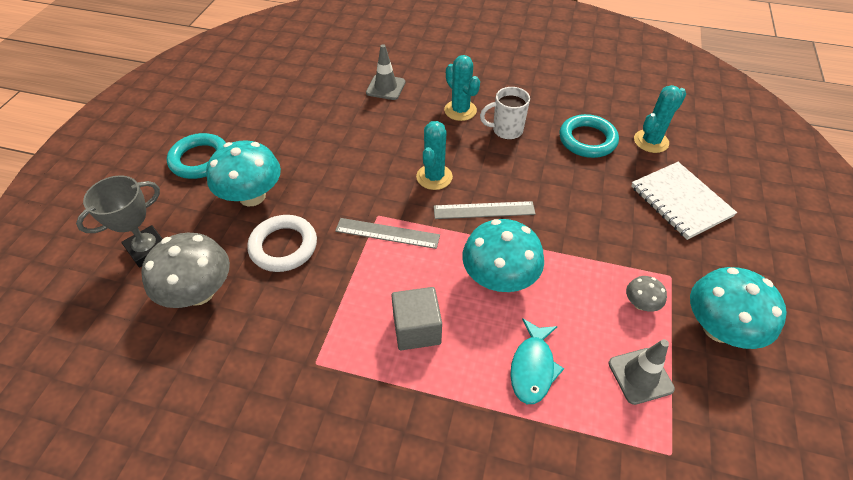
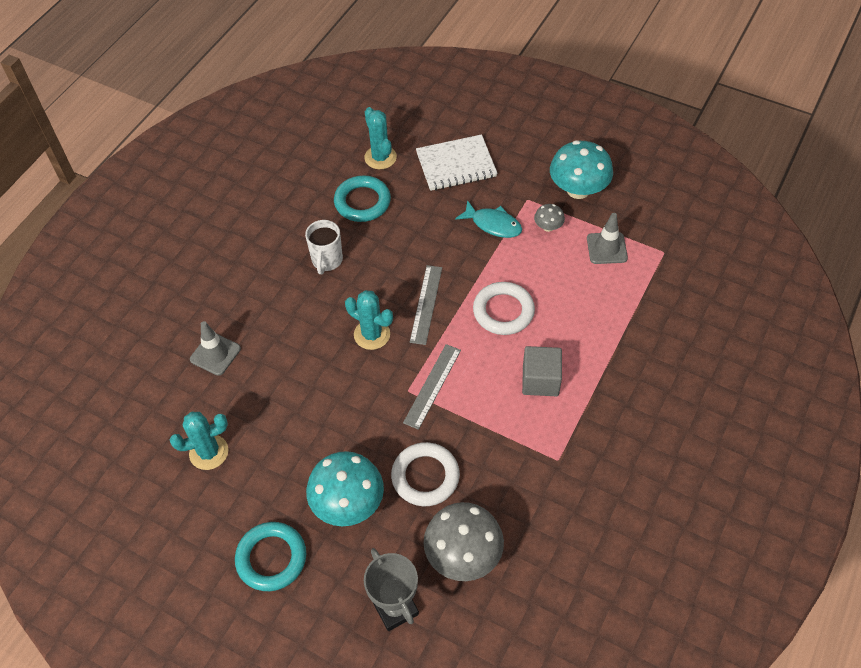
camera: 75 degrees left, 5 degrees up
(460, 110) = (282, 292): turquoise cactus -> turquoise cactus (209, 452)
(499, 278) = (503, 311): turquoise mushroom -> white ring
(532, 367) = (589, 310): turquoise fish -> turquoise fish (493, 224)

